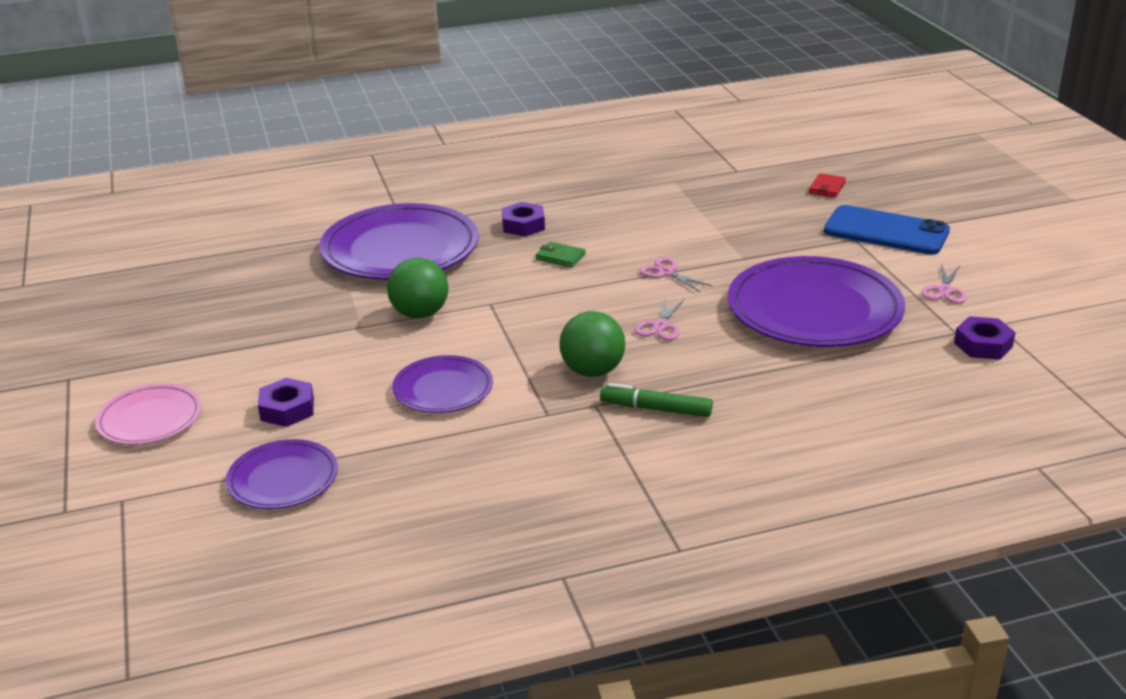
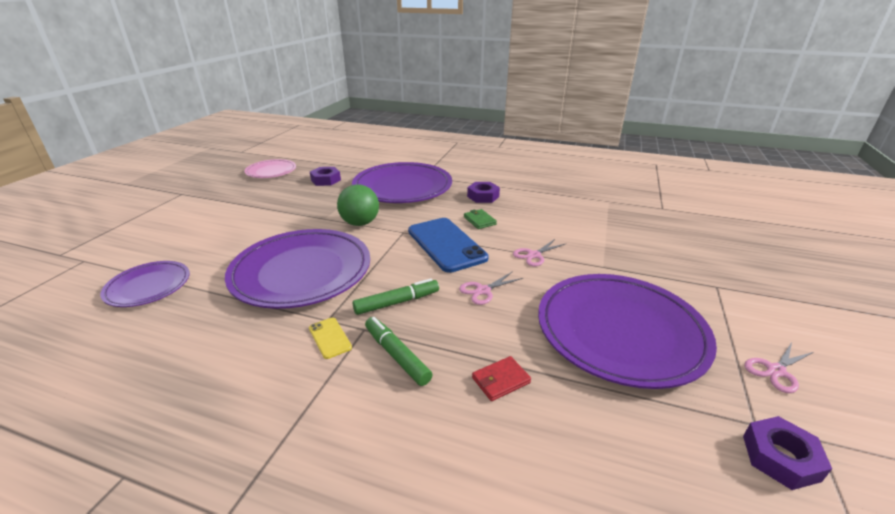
camera: 35 degrees right, 0 degrees up
(150, 419) = (168, 225): pink plate -> pink plate (271, 171)
(287, 409) = (220, 247): purple nut -> purple nut (326, 180)
(443, 389) = (301, 272): purple plate -> purple plate, size x1.88
(574, 425) = (330, 338): none -> yellow phone
(592, 371) = (397, 302): green ball -> green marker
(666, 273) = (534, 255): pink scissors -> pink scissors turned 120 degrees counterclockwise
(827, 188) = (726, 240): red wallet -> red wallet (500, 380)
(886, 231) = (754, 291): blue phone -> blue phone (446, 244)

